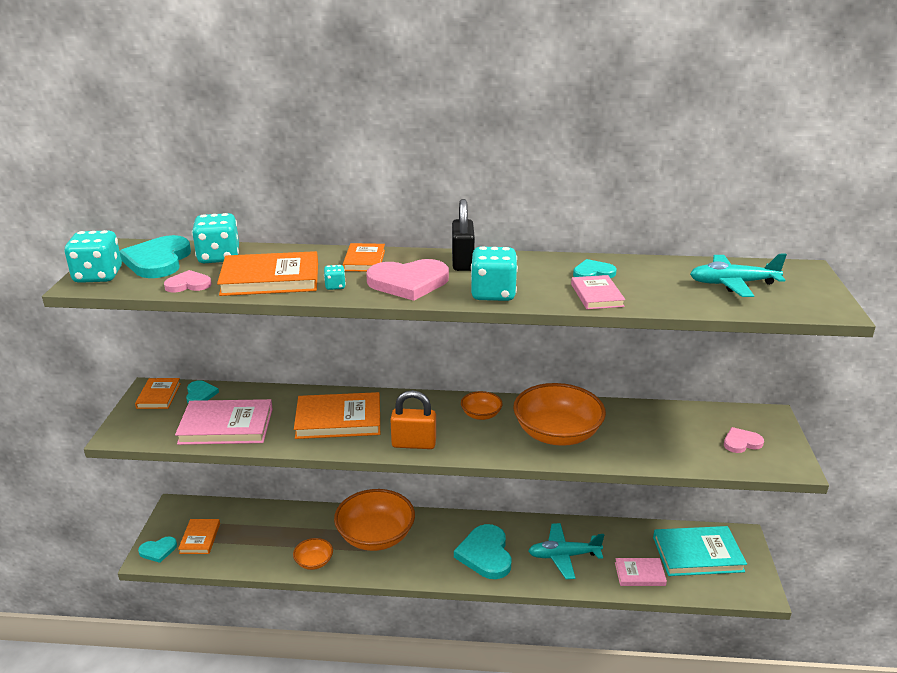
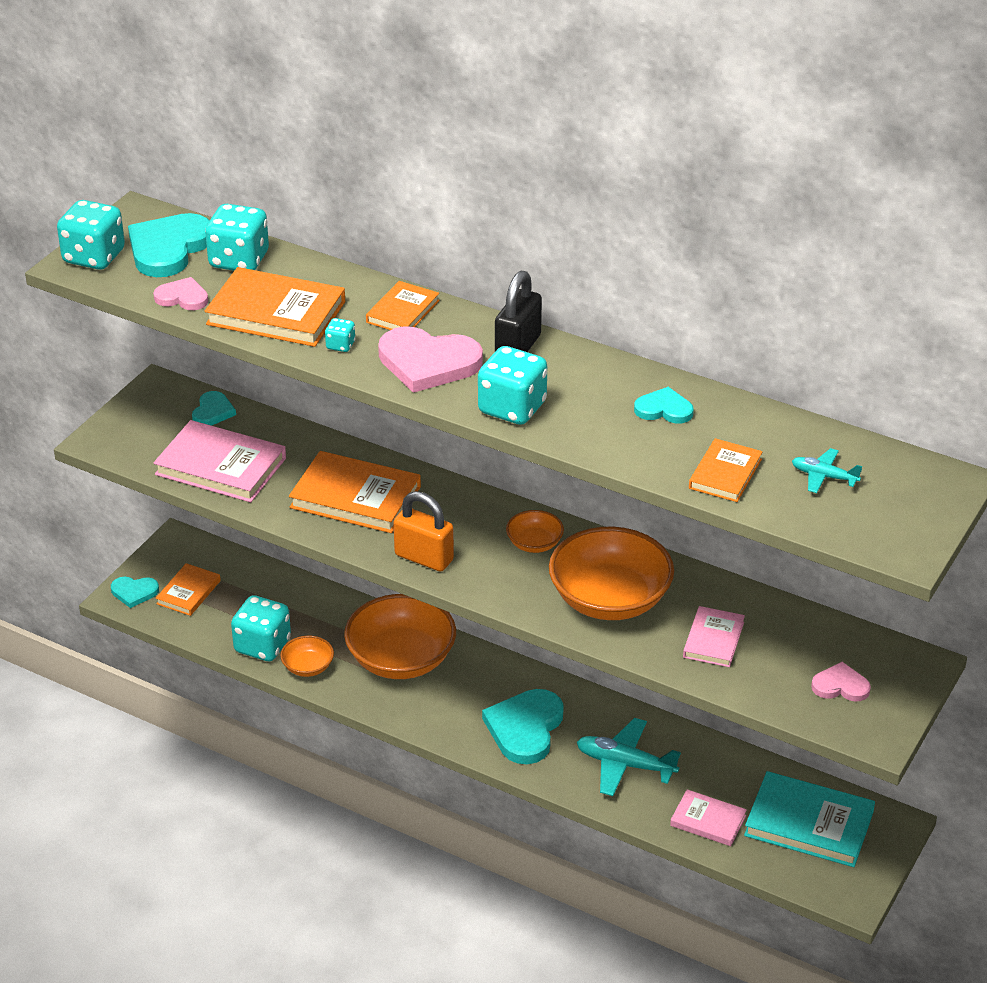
camera: 25 degrees right, 10 degrees up
(159, 395) = (164, 399): orange book -> orange book (725, 474)
(273, 558) = (262, 646): none -> turquoise dice
(597, 295) = (634, 445): pink book -> pink book (713, 640)
(732, 284) = (824, 476): turquoise plane -> turquoise plane, size x0.57

